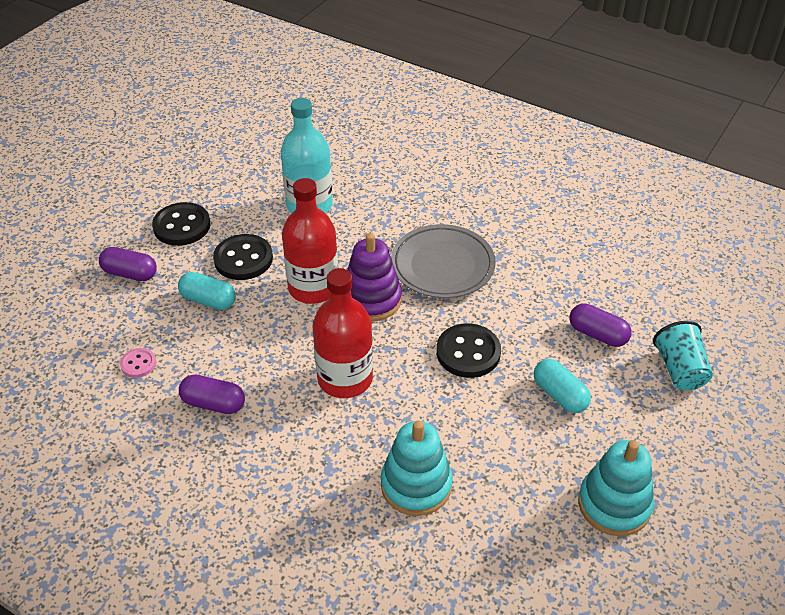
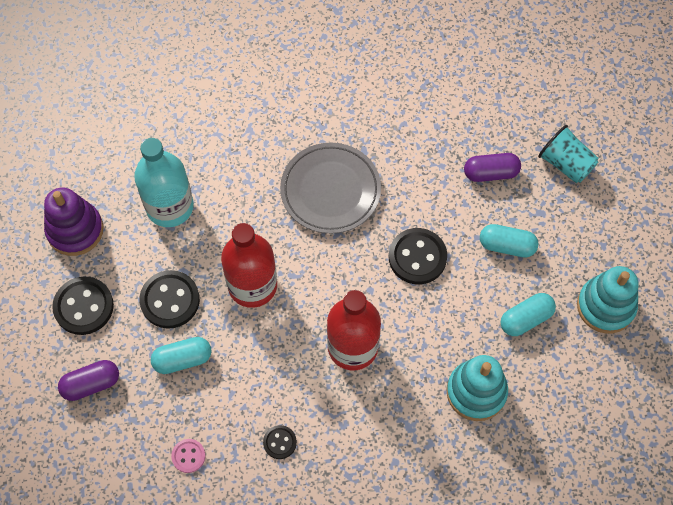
camera: 40 degrees left, 20 degrees up
(213, 403) = (280, 442): purple capsule -> black button
(371, 300) = (307, 263): purple stacking toy -> purple stacking toy (75, 230)
(522, 461) = (526, 319): none -> turquoise capsule

